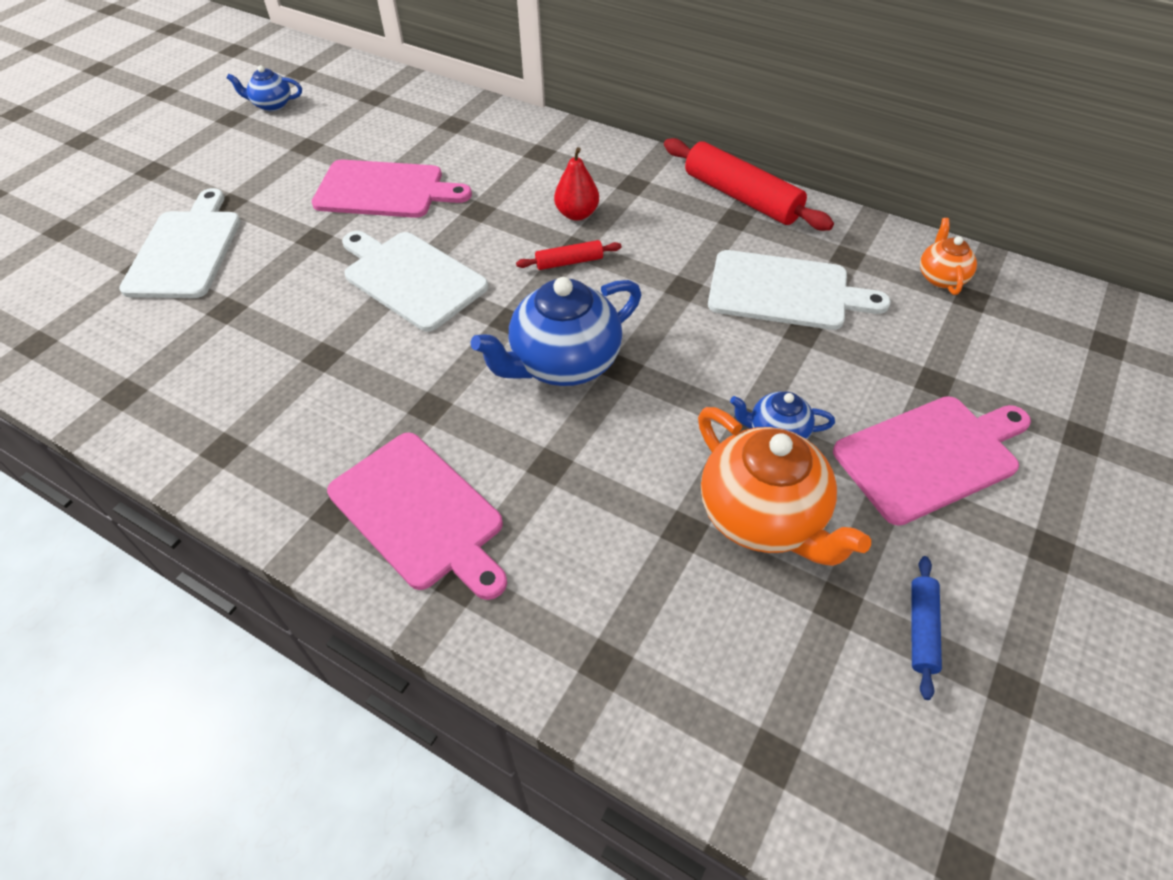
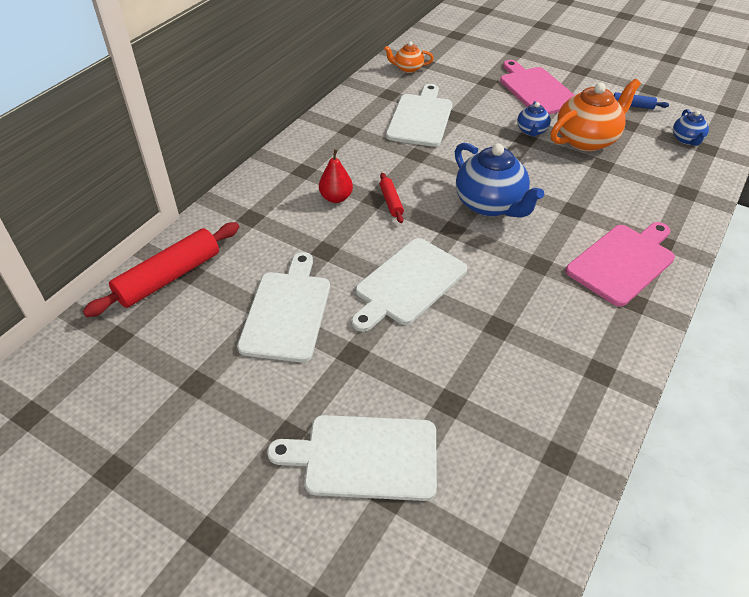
camera: 90 degrees left, 5 degrees down
(272, 105) = (97, 431): blue teapot -> blue teapot (686, 140)
(385, 190) = (287, 311): pink cutting board -> white cutting board
(742, 197) = (326, 125): red rolling pin -> red rolling pin (169, 277)

